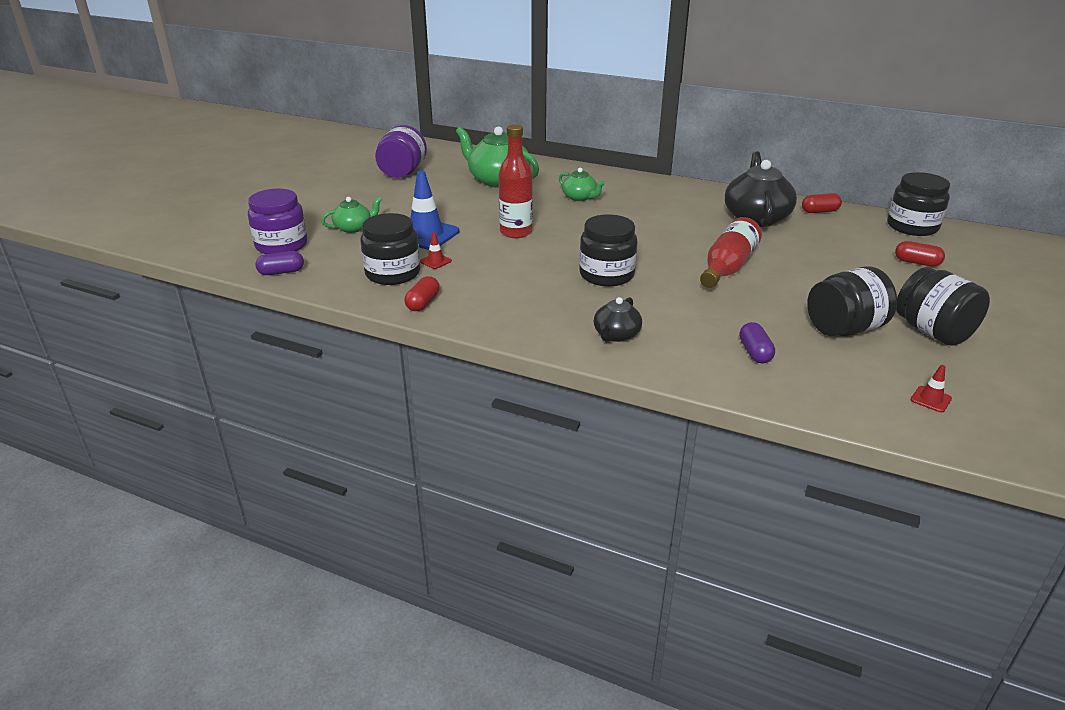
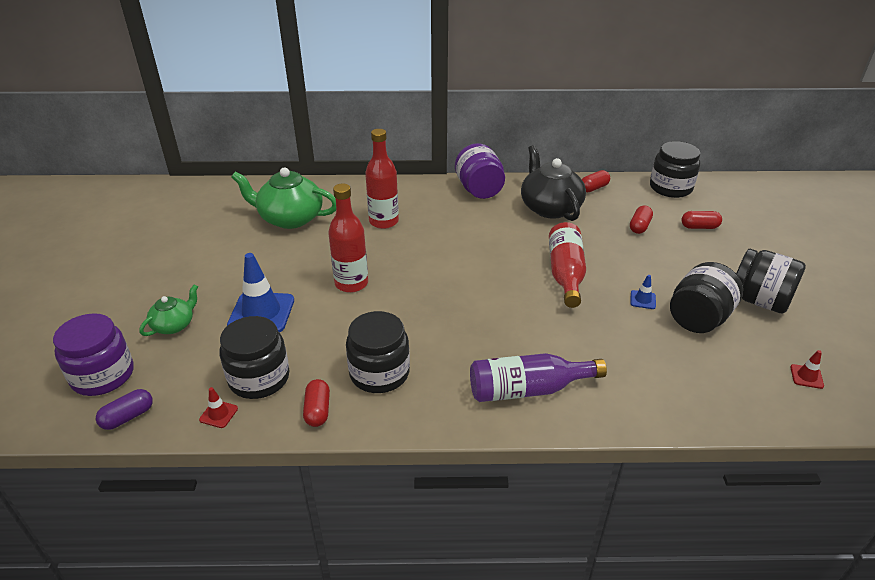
camera: 25 degrees left, 5 degrees up
(402, 172) = (181, 231): purple jar -> purple jar (479, 190)
(435, 261) = (294, 347): red traffic cone -> red traffic cone (218, 414)
(580, 197) = (384, 222): green teapot -> red bottle
(606, 275) = (470, 315): black jar -> black jar (379, 373)
(616, 335) = (527, 389): black teapot -> purple bottle
(755, 352) = (652, 370): purple capsule -> none
(794, 302) = (643, 300): none -> blue traffic cone
(844, 249) = (639, 226): none -> red capsule

